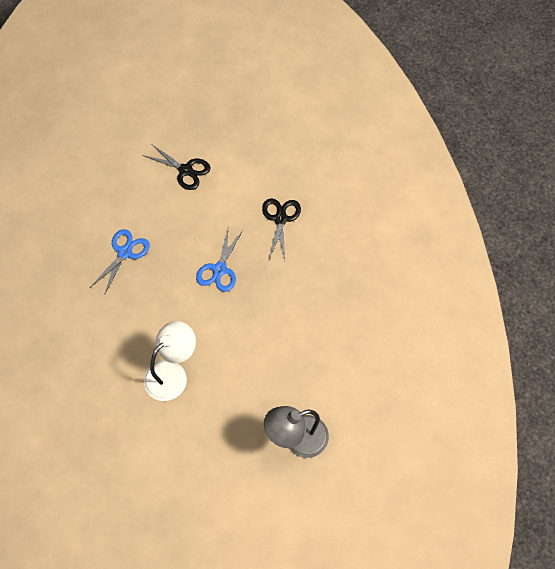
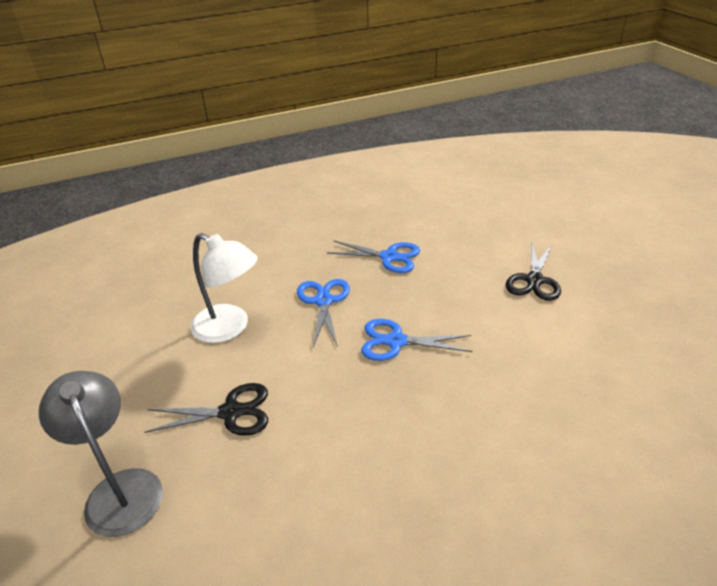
camera: 80 degrees right, 25 degrees down
(163, 307) = (323, 301): none -> blue scissors
(280, 219) = (513, 392): black scissors -> black scissors (231, 412)

